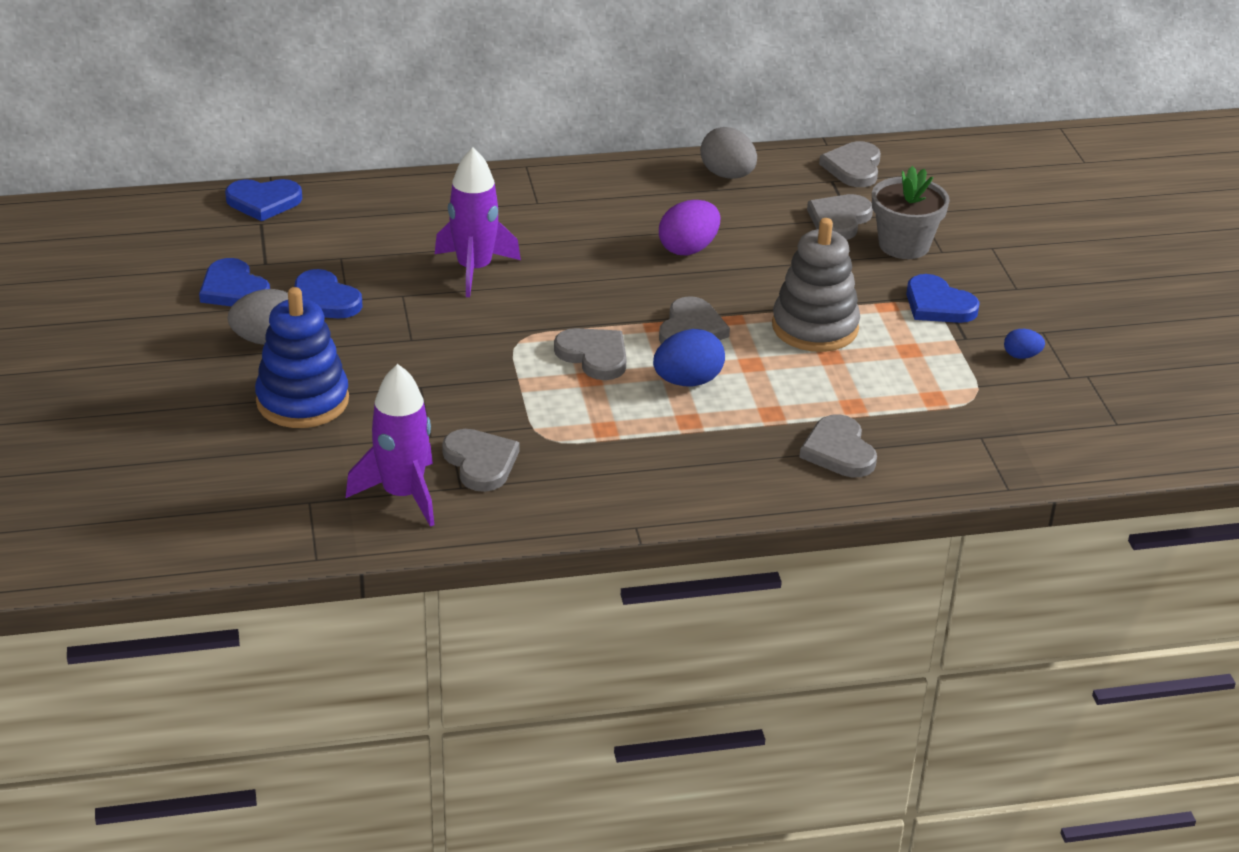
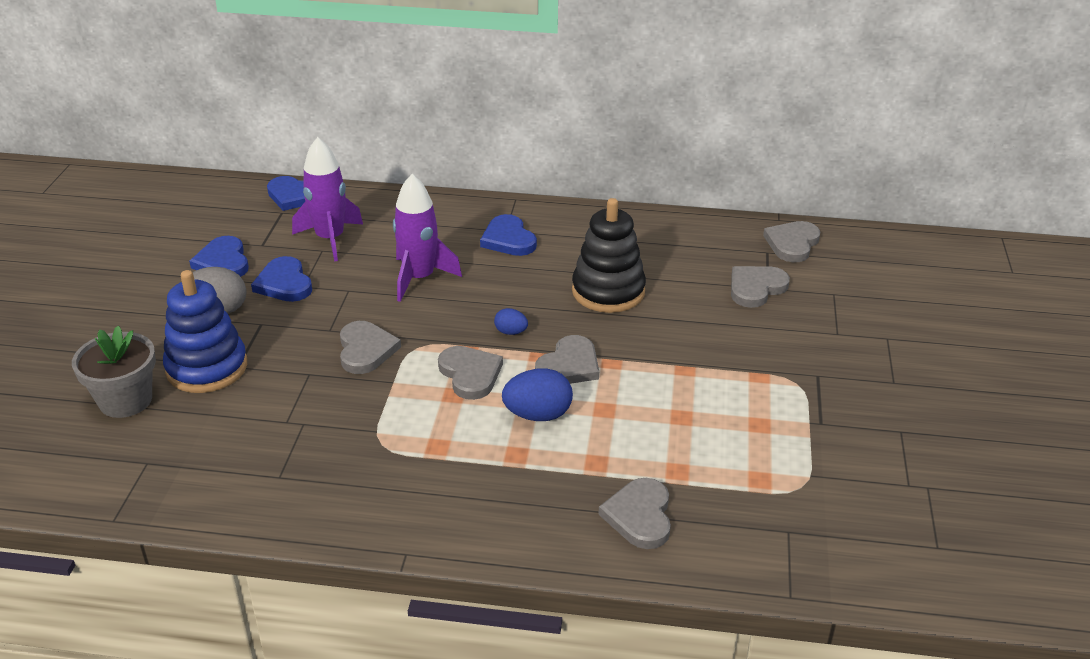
camera: 20 degrees right, 0 degrees up
(403, 494) = (226, 473): purple rocket -> purple rocket (330, 239)
(480, 462) = (311, 456): grey heart -> grey heart (366, 350)
(688, 249) = (608, 291): purple egg -> black stacking toy
(727, 175) = (678, 233): grey egg -> none
(815, 327) = (682, 385): grey stacking toy -> none
(904, 245) = (804, 321): grey flower pot -> grey flower pot (125, 400)
(938, 305) = (809, 384): blue heart -> blue heart (508, 239)
(1021, 356) = (868, 452): blue egg -> blue egg (511, 332)

